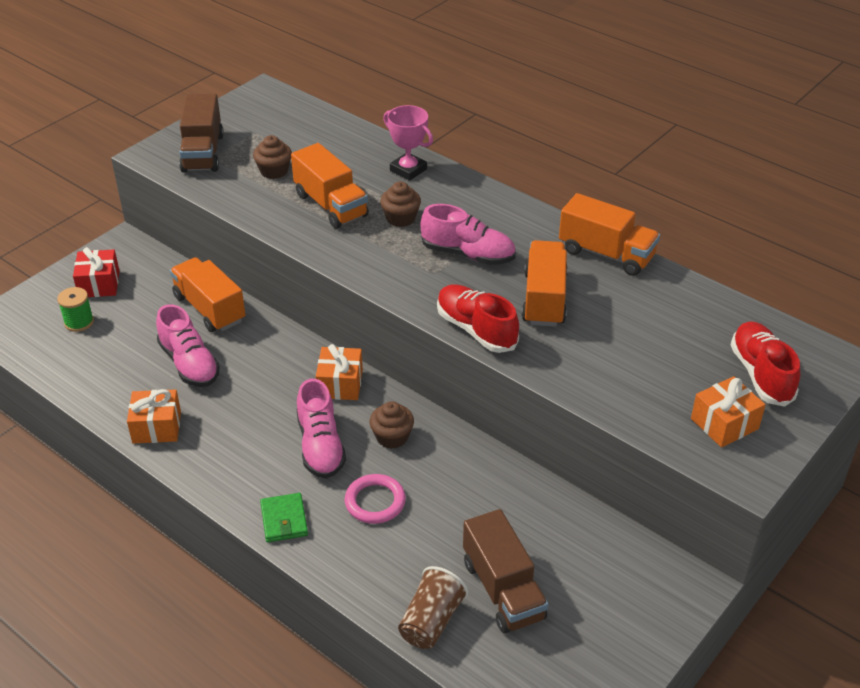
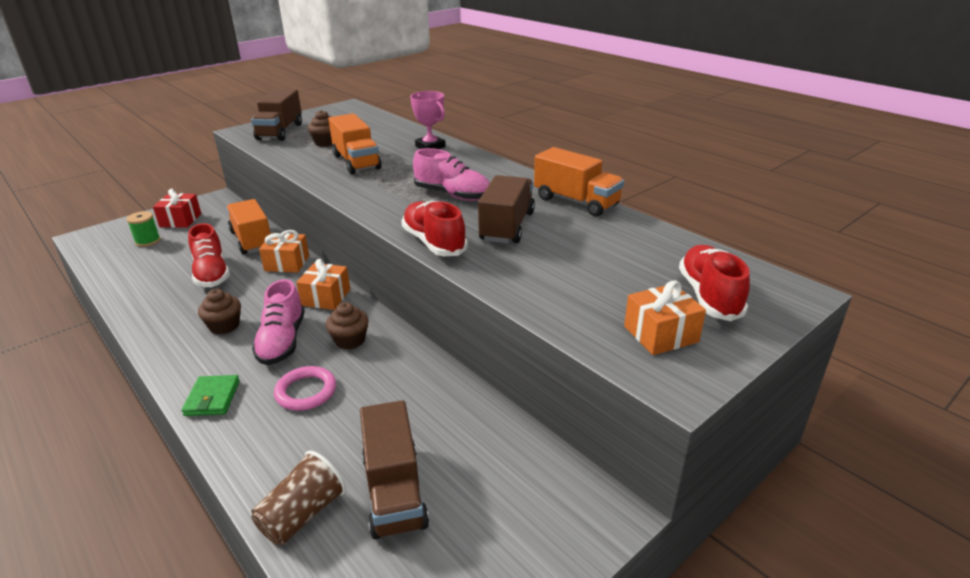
camera: 10 degrees right, 10 degrees down
(157, 427) = (153, 314): orange gift -> orange gift (287, 263)
(189, 364) = (212, 273): pink shoe -> red shoe
(400, 218) = (408, 172): brown cupcake -> brown cupcake (224, 326)
(544, 299) = (507, 226): orange truck -> brown truck

